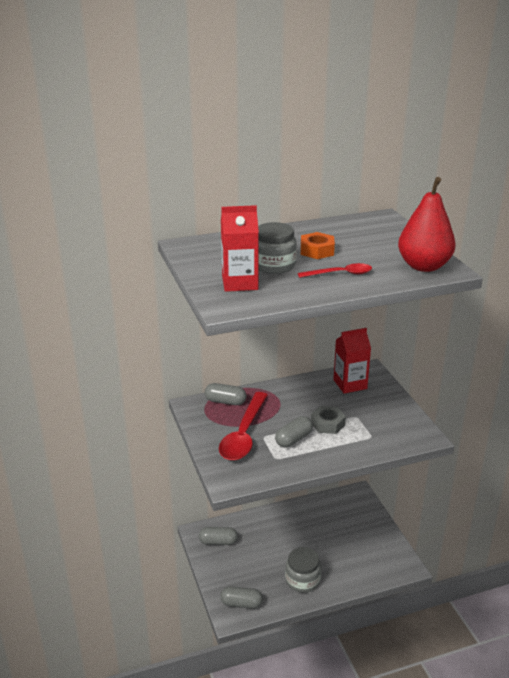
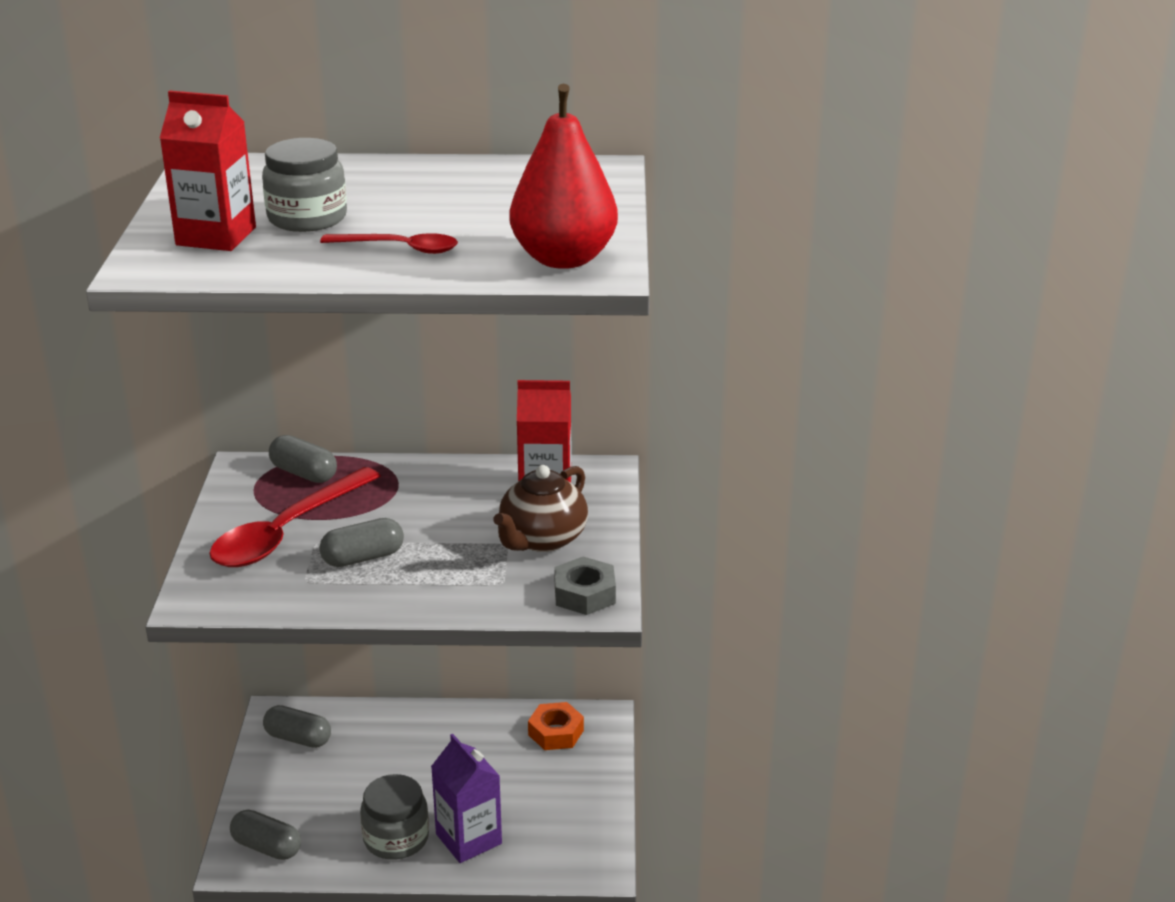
camera: 20 degrees right, 0 degrees up
(317, 251) = (410, 206): orange nut -> orange nut (556, 732)
(327, 424) = (444, 545): grey nut -> grey nut (584, 594)
(337, 570) = (468, 839): none -> purple carton
(371, 410) = (542, 539): none -> brown teapot

